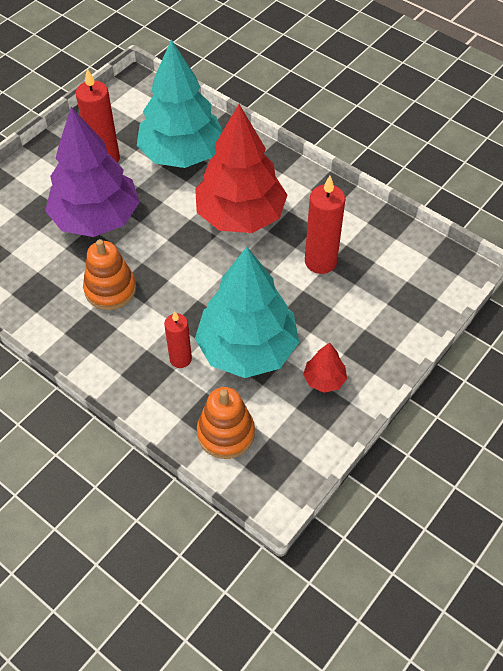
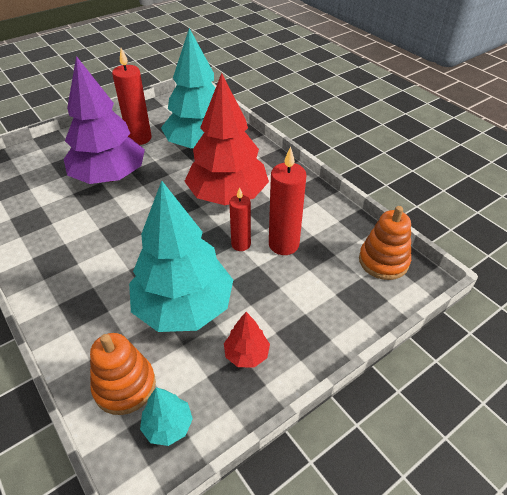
camera: 15 degrees right, 10 degrees down
(110, 289) = (90, 231): orange stacking toy -> orange stacking toy (383, 261)
(180, 359) = (118, 302): red candle -> red candle (241, 244)
(279, 456) = (168, 425): none -> turquoise tree

